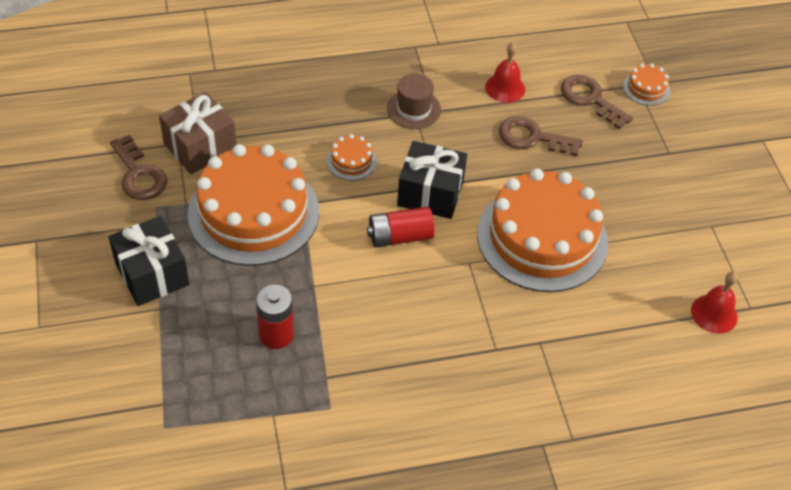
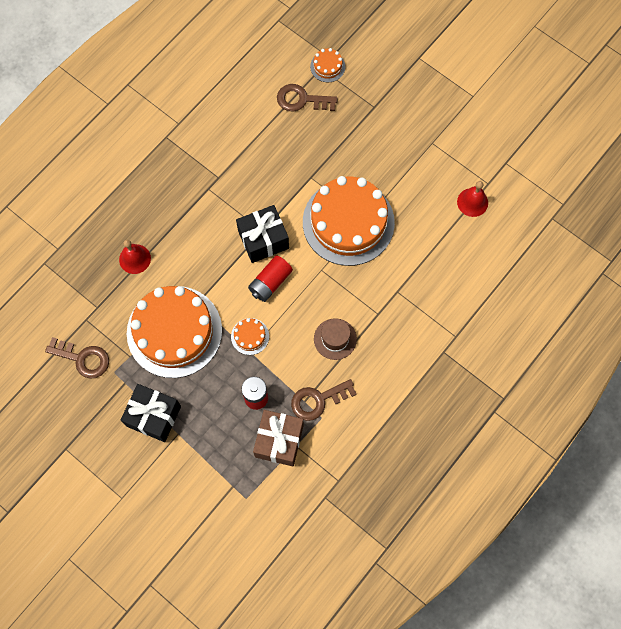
camera: 35 degrees left, 20 degrees up
(200, 147) = (101, 311): brown gift -> brown gift (279, 441)
(351, 161) = (199, 252): orange cake -> orange cake (250, 336)
(413, 109) = (204, 186): brown hat -> brown hat (335, 339)
(505, 88) = (245, 129): red bell -> red bell (135, 259)
(532, 137) = (290, 154): brown key -> brown key (318, 400)

